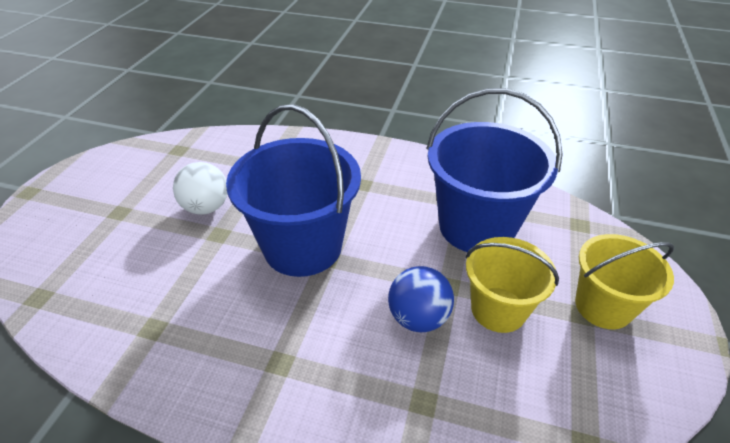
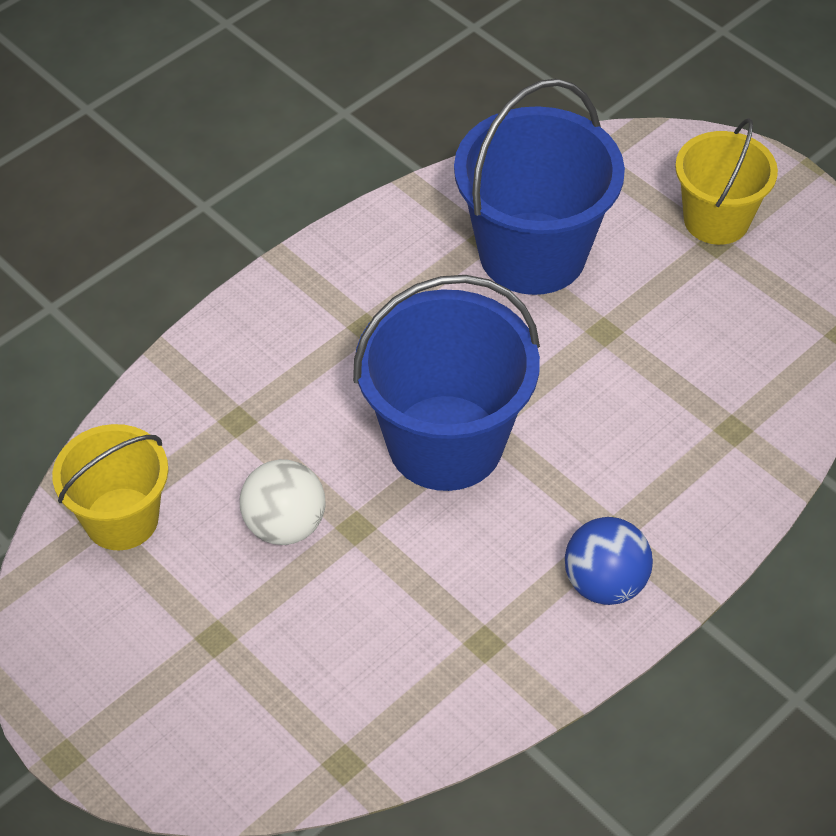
camera: 60 degrees left, 10 degrees up
(418, 318) = (632, 382): blue ball -> blue ball (604, 583)
(498, 309) = (665, 307): yellow bucket -> yellow bucket (121, 519)

